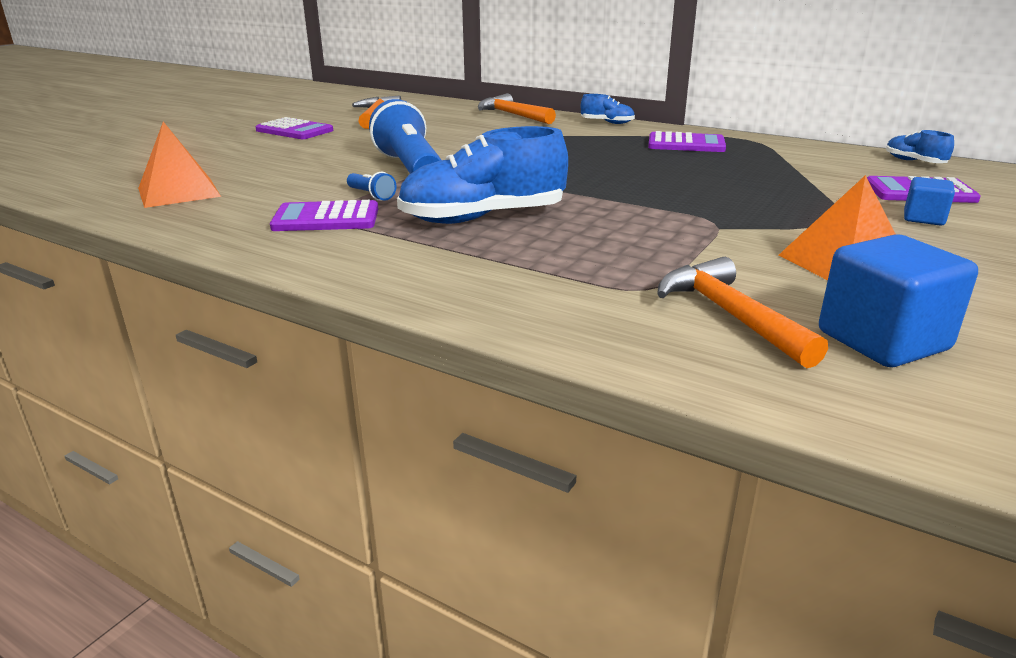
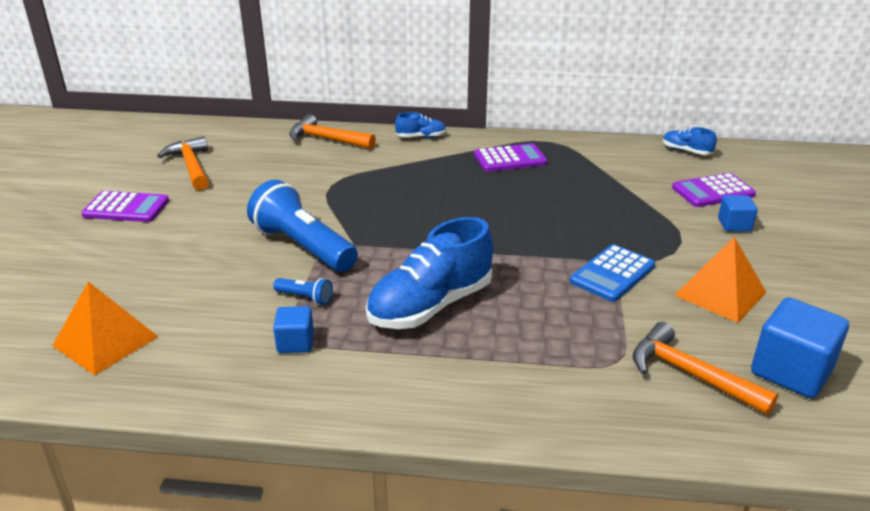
camera: 25 degrees left, 5 degrees up
(326, 218) = (295, 343): purple calculator -> blue cube
(715, 229) = (612, 274): none -> blue calculator

